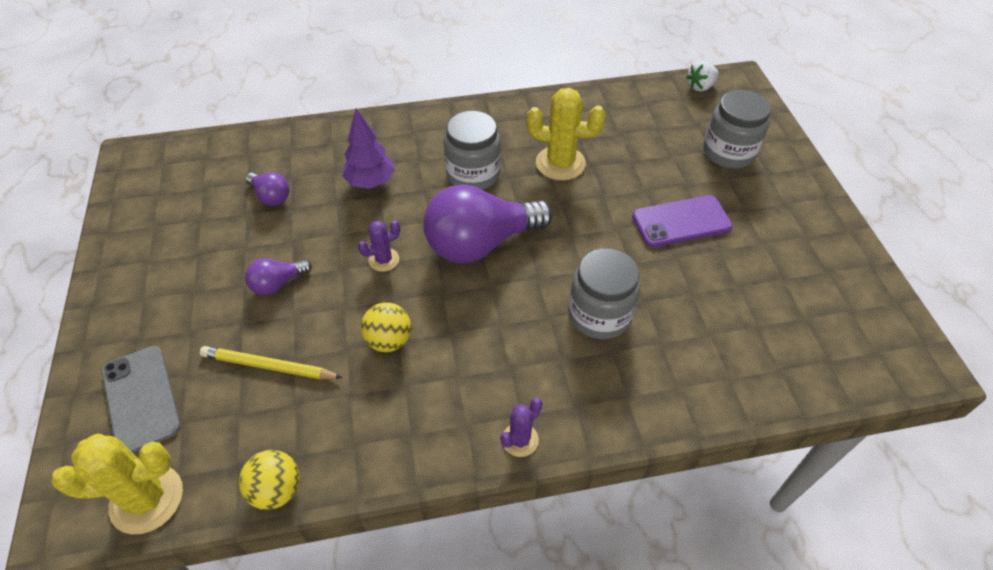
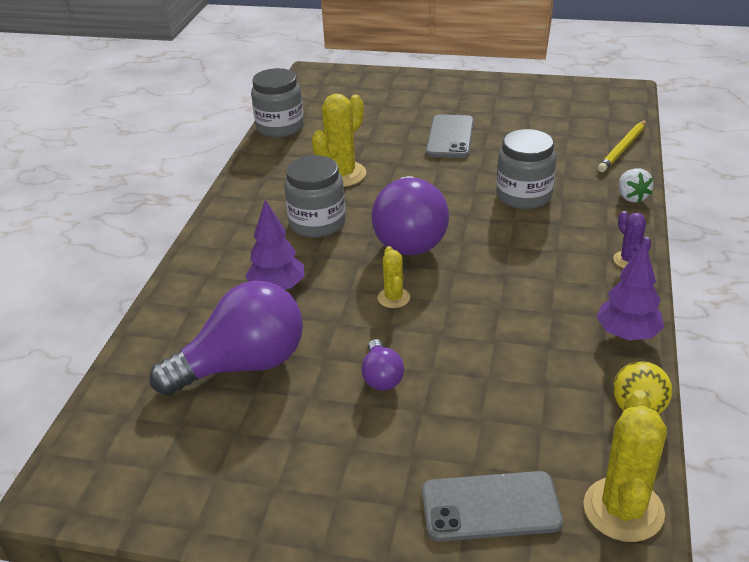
camera: 65 degrees left, 15 degrees down
(268, 366) = (490, 397): yellow pencil -> yellow pencil (622, 148)
(271, 196) = (243, 365): purple light bulb -> purple light bulb, size x2.16
(384, 260) = (393, 298): purple cactus -> yellow cactus
(388, 460) = (627, 334): none -> purple tree
(389, 340) = (496, 311): yellow ball -> none
(681, 221) = (450, 137): purple phone -> grey phone
(700, 86) = (305, 89): white strawberry -> white strawberry (631, 197)
(728, 152) = (391, 99): grey jar -> grey jar (280, 127)

